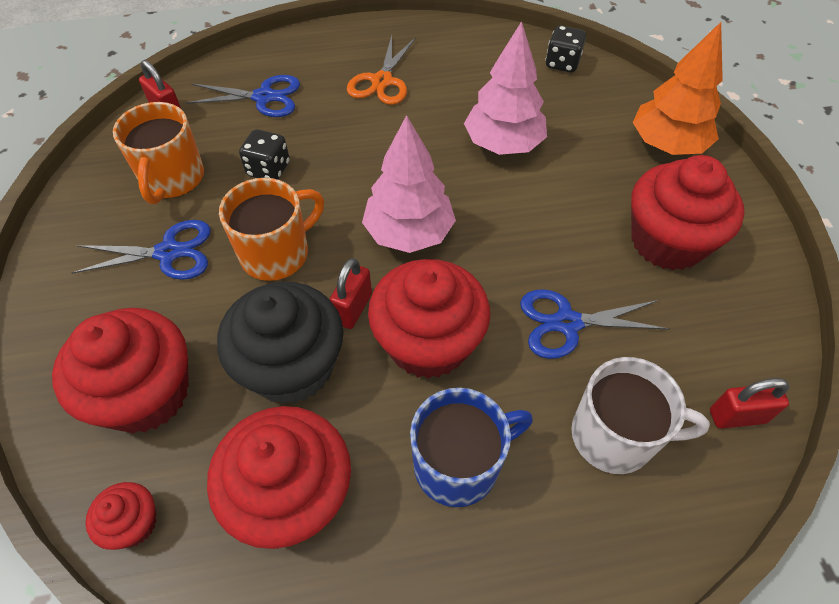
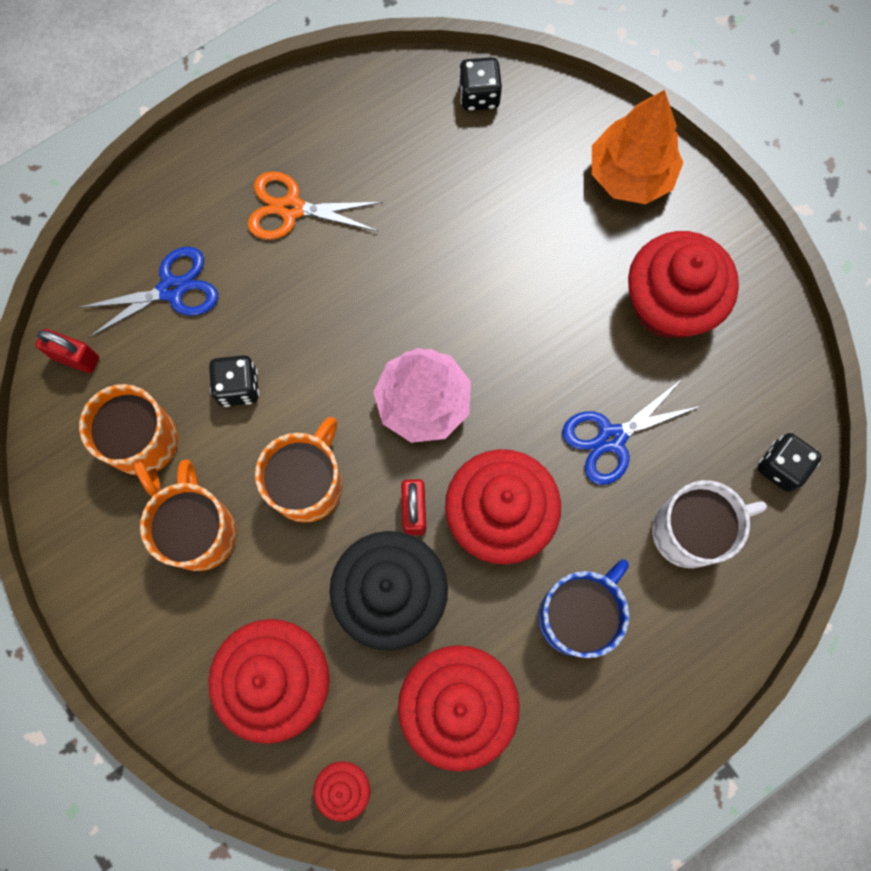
camera: 25 degrees left, 20 degrees up
(168, 252) = (201, 532): blue scissors -> orange mug
(382, 81) = (291, 208): orange scissors -> orange scissors turned 105 degrees clockwise
(503, 144) = (465, 246): pink tree -> none
(737, 416) = (781, 467): red padlock -> black dice

